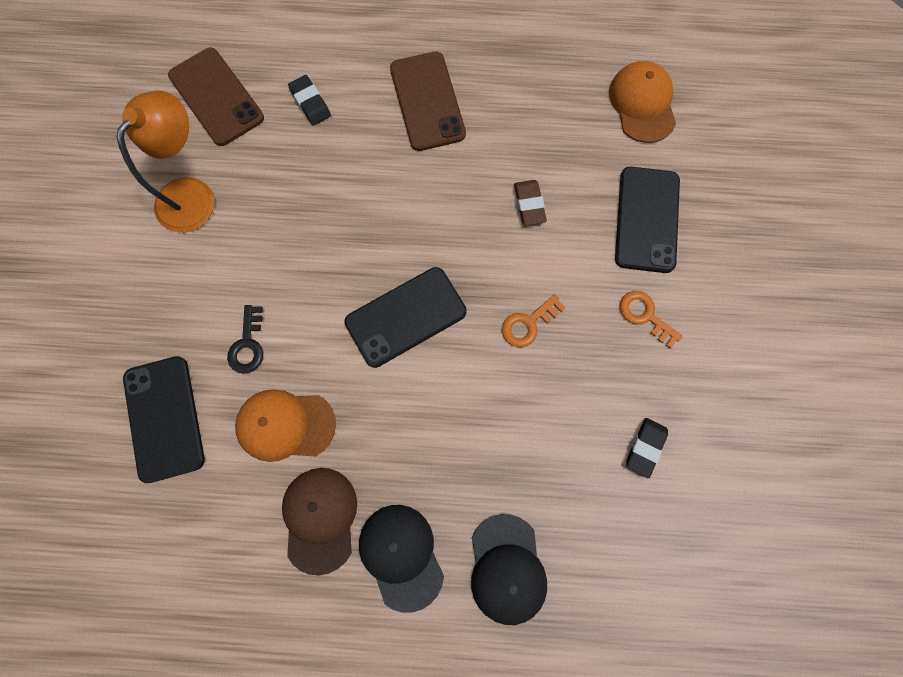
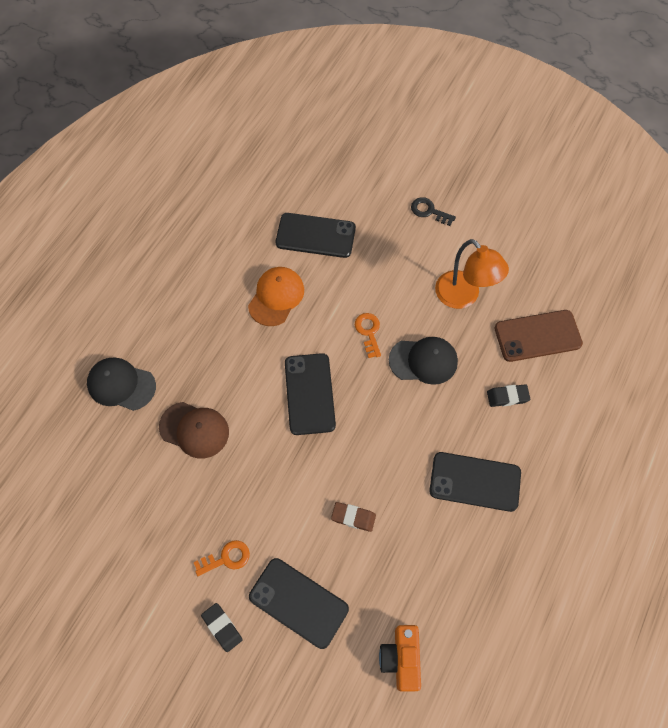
camera: 115 degrees right, 10 degrees down
(248, 345) = (339, 294): black key -> black key (429, 211)
(320, 519) = (210, 295): brown cap -> brown cap (194, 430)
(401, 556) = (164, 330): black cap -> black cap (423, 361)
(427, 101) = (475, 482): brown phone -> black phone
(528, 324) = (263, 471): orange key -> orange key (368, 332)
(642, 104) = (401, 658): orange cap -> orange camera
(645, 447) = (139, 507): black eraser -> black eraser (222, 627)

